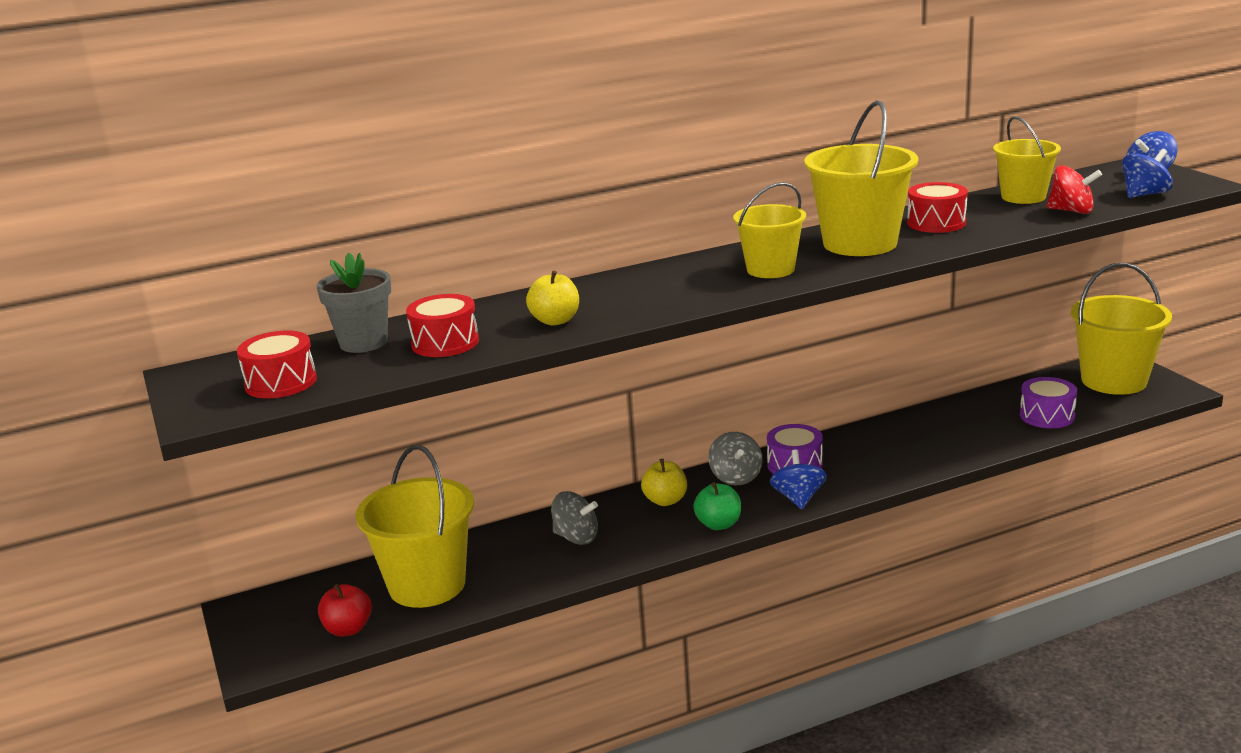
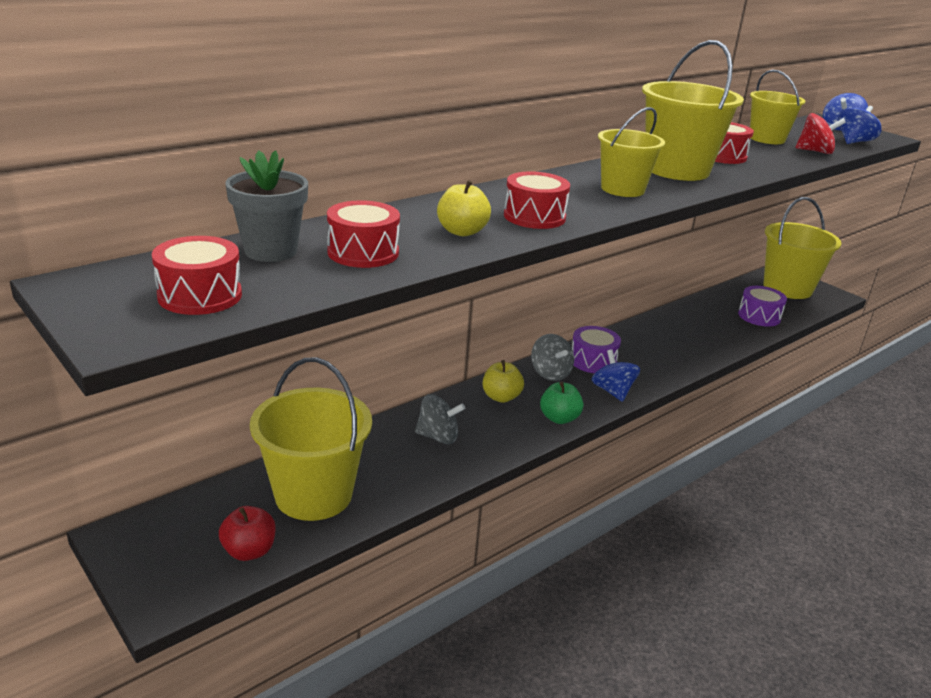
camera: 20 degrees left, 5 degrees up
(643, 303) = (534, 217): none -> red drum

